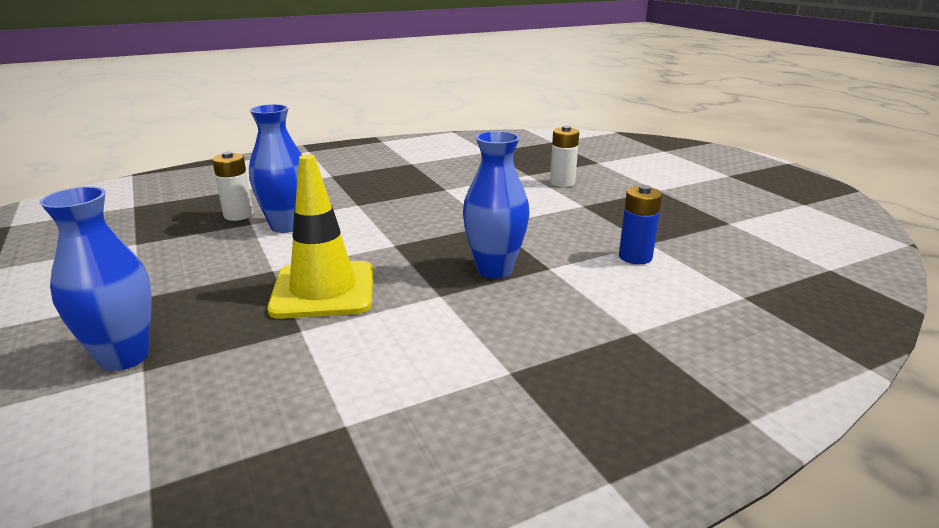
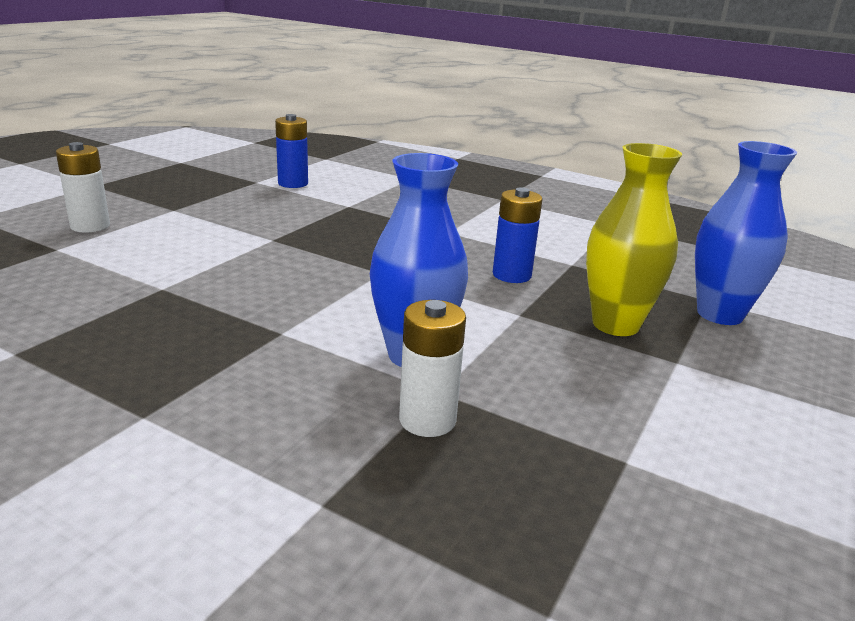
camera: 125 degrees left, 0 degrees up
(203, 298) = (615, 324): none -> yellow vase
(323, 290) = (511, 275): yellow traffic cone -> blue battery
(494, 270) = (378, 221): blue vase -> none

